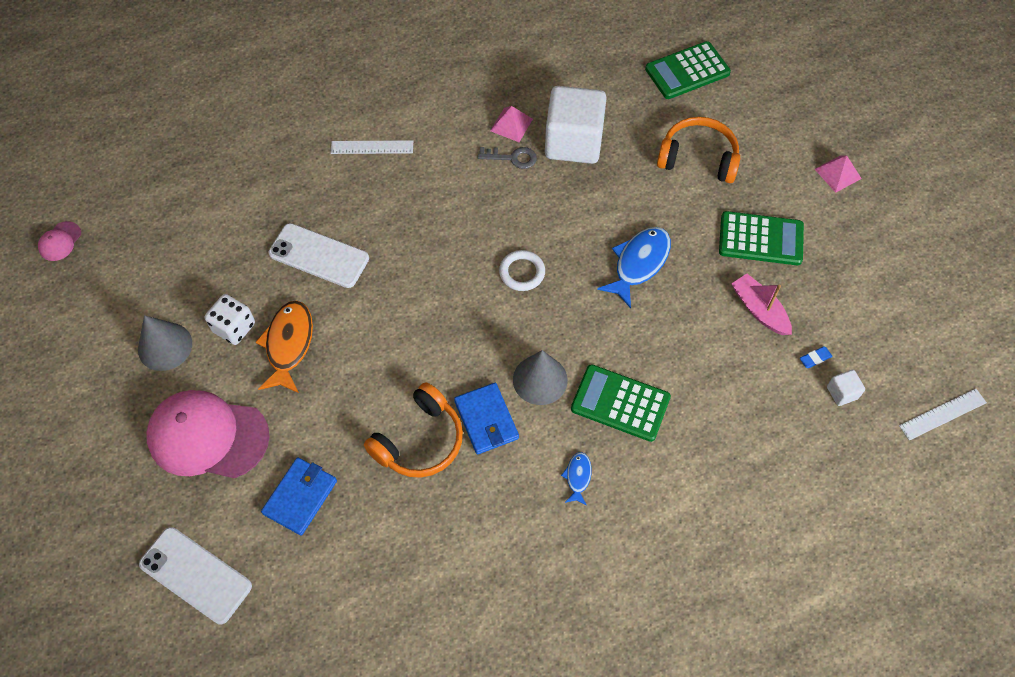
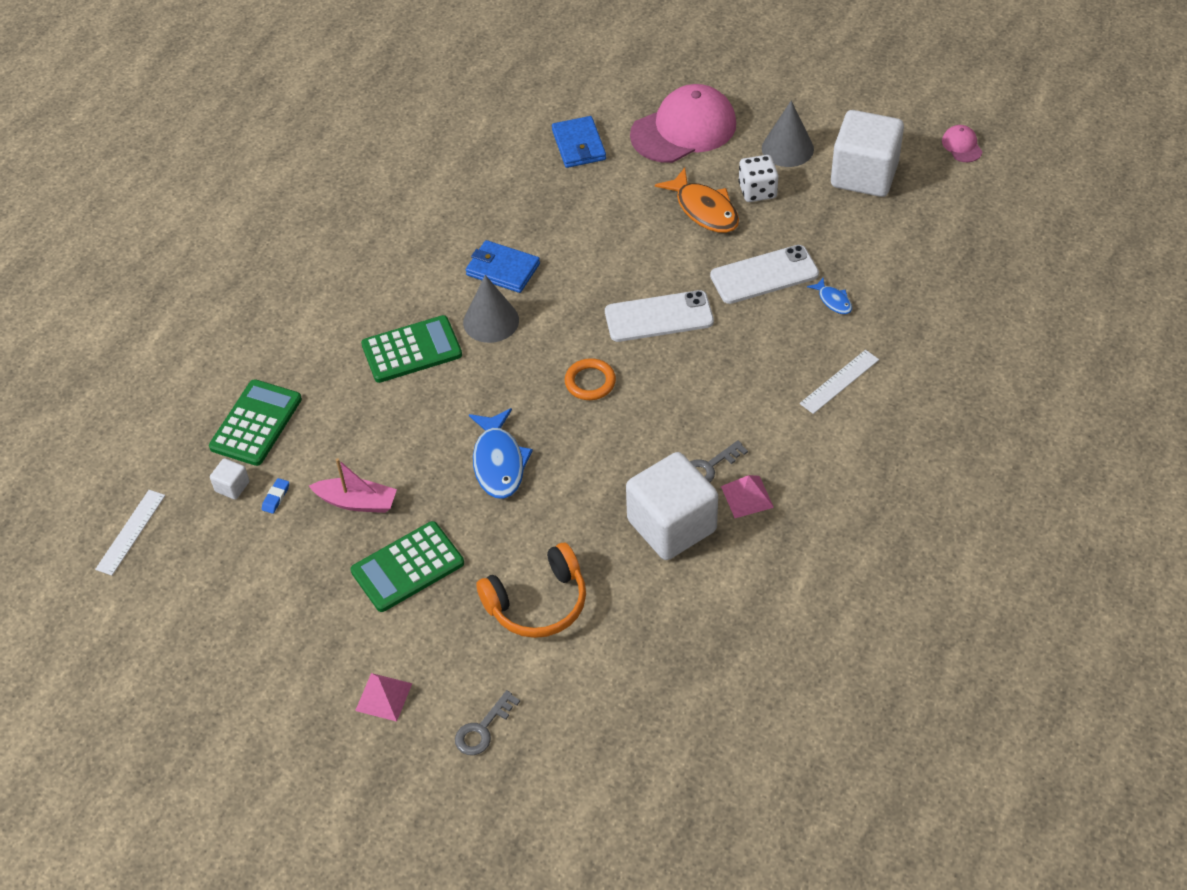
camera: 140 degrees right, 10 degrees down
(151, 276) = (864, 175): none -> white cube
(195, 575) = (593, 72): white phone -> white phone (659, 317)
(419, 441) = (536, 225): orange headphones -> none
(522, 272) = (590, 382): white ring -> orange ring
(578, 477) = (398, 284): blue fish -> blue fish (833, 301)
(687, 71) = (641, 695): green calculator -> green calculator (256, 423)
(792, 116) = (482, 729): none -> grey key

